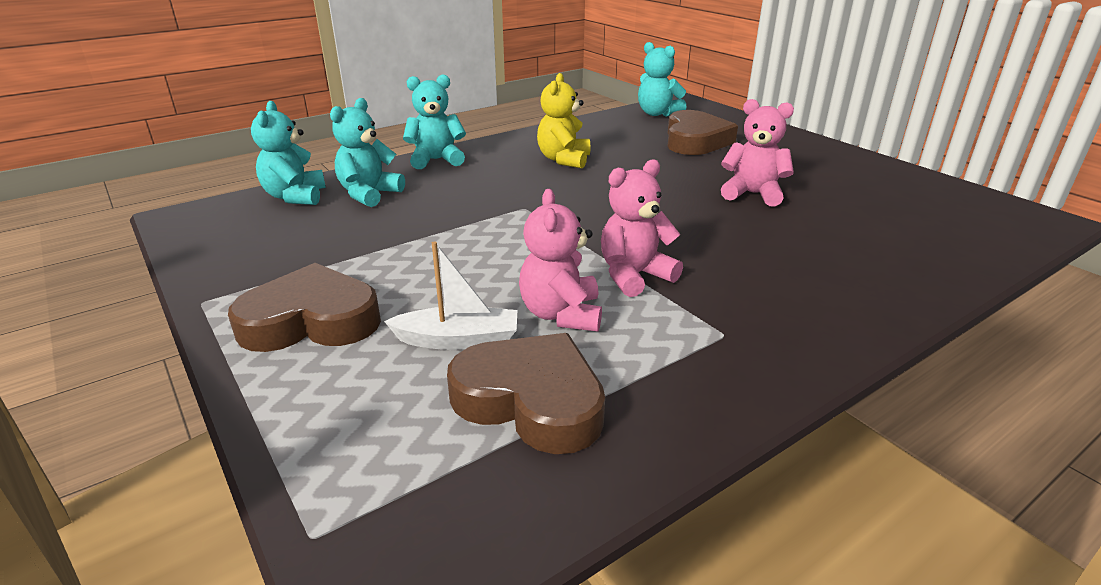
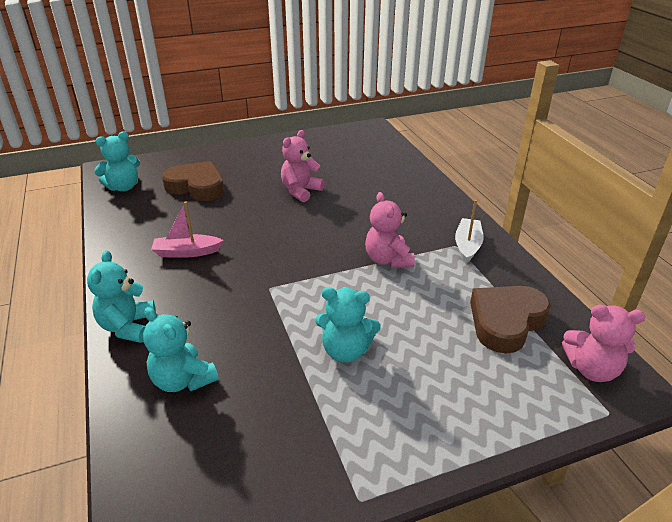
camera: 75 degrees left, 5 degrees up
(295, 197) = (152, 441): turquoise teddy bear -> turquoise teddy bear (346, 350)
(311, 321) = (406, 419): brown heart -> none
(458, 340) = (444, 343): white boat -> white boat (467, 245)
(561, 314) = (424, 296): pink teddy bear -> pink teddy bear (591, 369)
(564, 160) = (187, 252): yellow teddy bear -> pink boat

